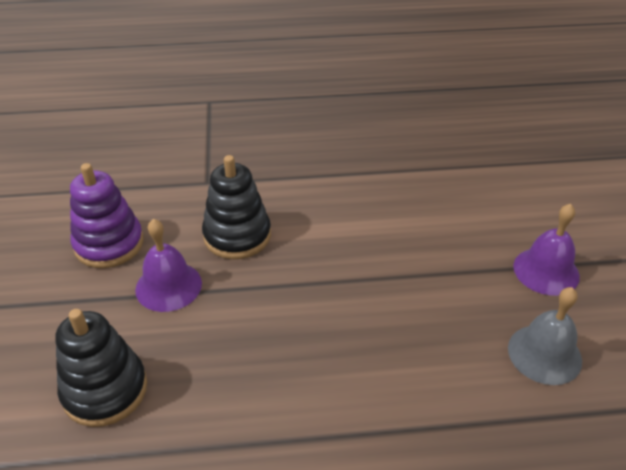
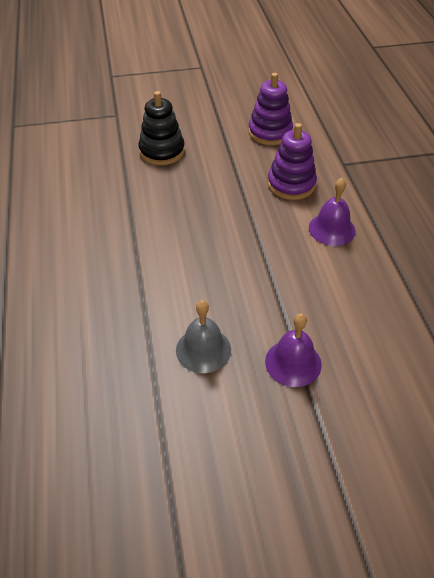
camera: 85 degrees right, 5 degrees up
(168, 286) = (239, 161): purple bell -> purple bell (331, 229)
(237, 235) = (291, 184): black stacking toy -> purple stacking toy

